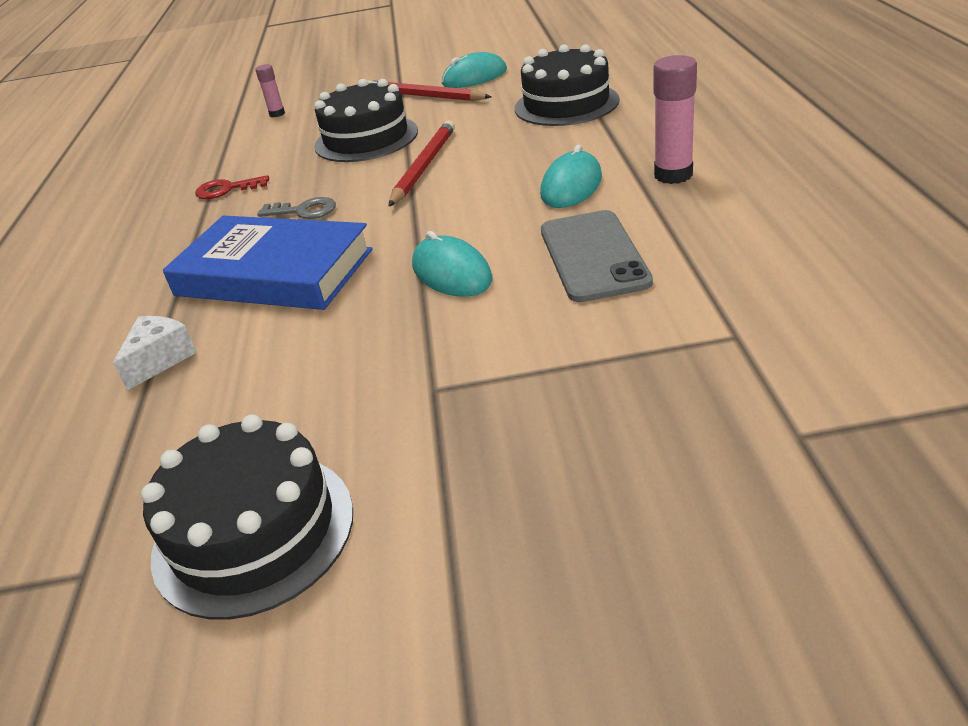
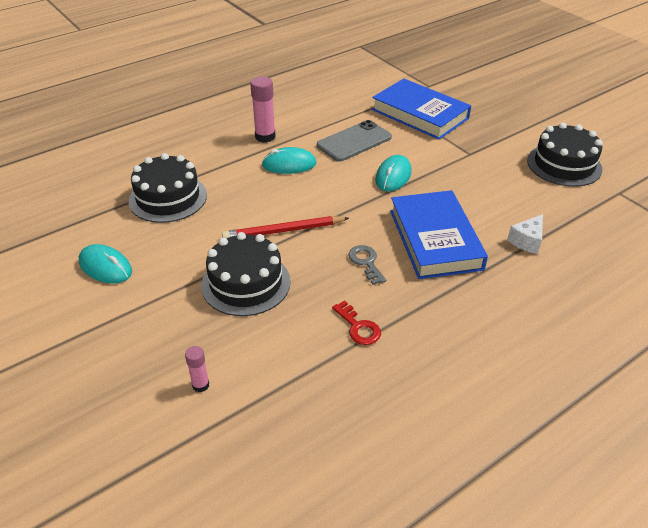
camera: 125 degrees left, 5 degrees up
(160, 360) = (527, 241): white cheese -> white cheese turned 45 degrees counterclockwise
(424, 96) = (150, 284): red pencil -> none
(646, 369) = (420, 114): none -> blue book

